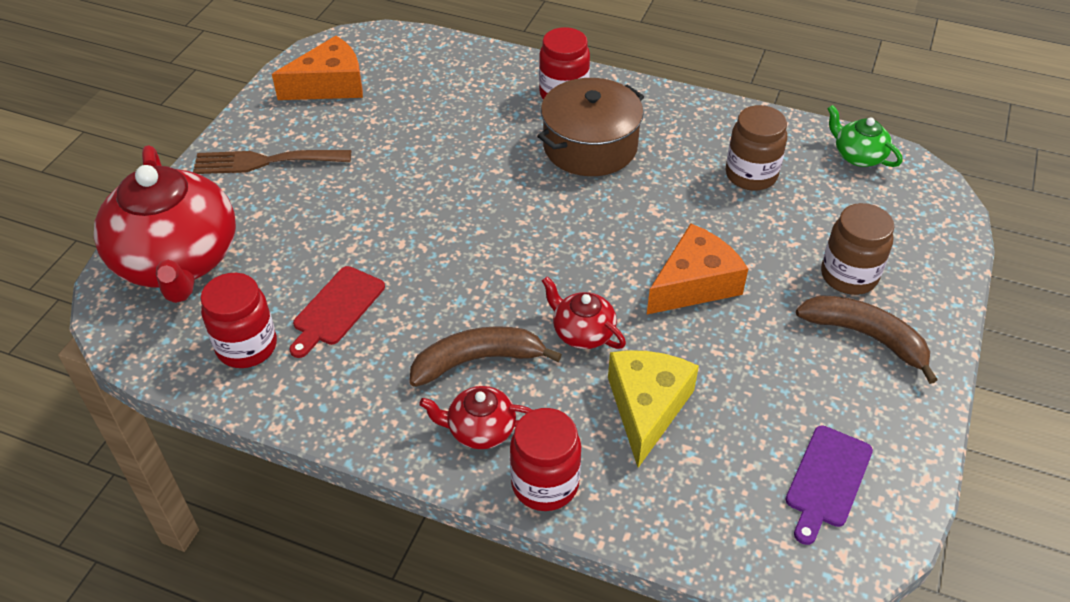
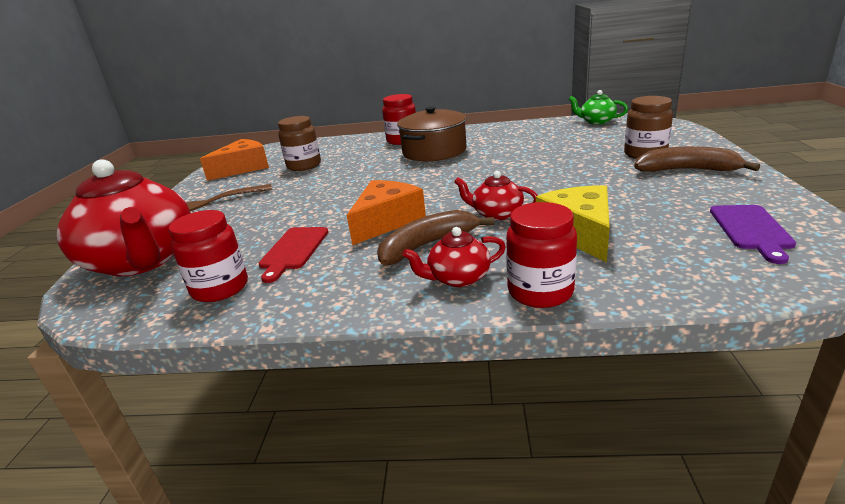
camera: 15 degrees left, 20 degrees down
(694, 284) = (552, 178): orange cheese -> orange cheese (386, 221)
(751, 175) = (543, 139): brown jar -> brown jar (304, 166)

